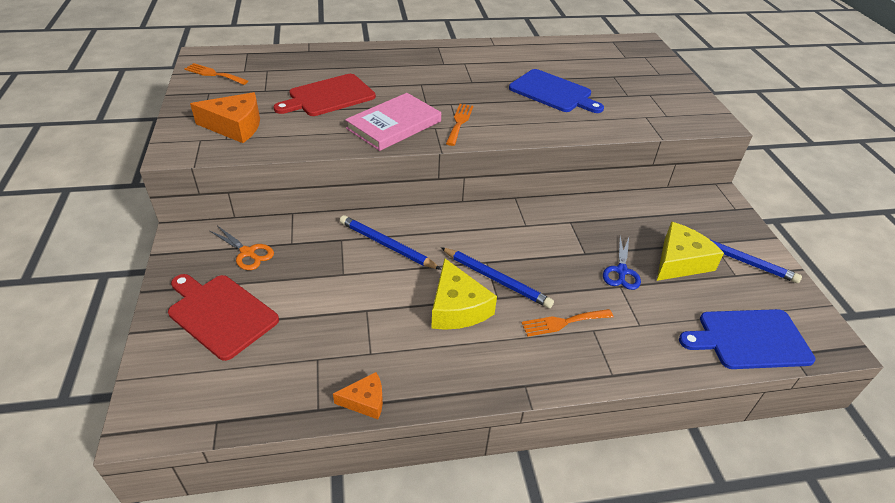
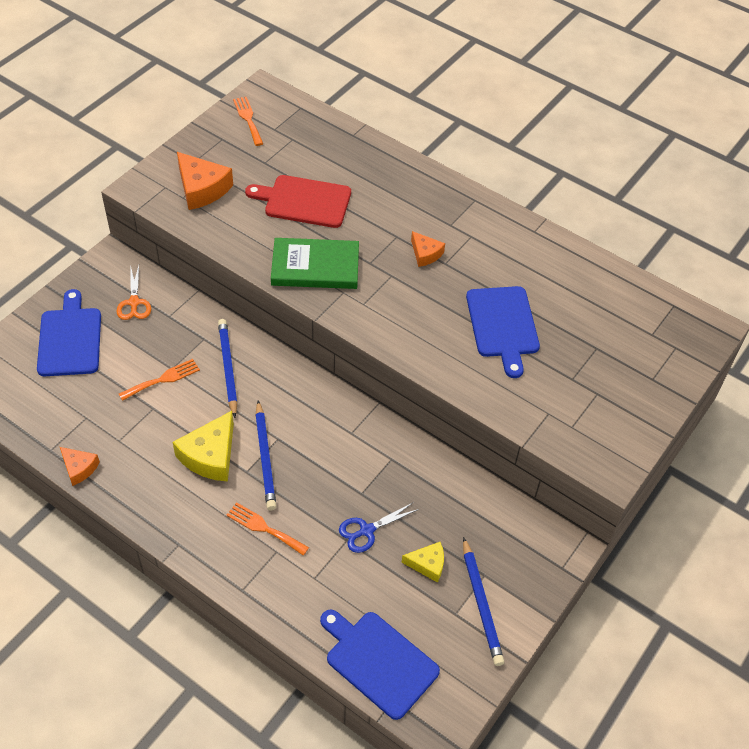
camera: 45 degrees right, 10 degrees up
(220, 314) = (70, 338): red cutting board -> blue cutting board
(394, 125) = (315, 266): pink book -> green book
(453, 83) = (425, 254): none -> orange cheese
(459, 122) = (370, 300): orange fork -> orange fork (163, 379)
(680, 261) = (427, 564): yellow cheese -> yellow cheese, size x0.58

